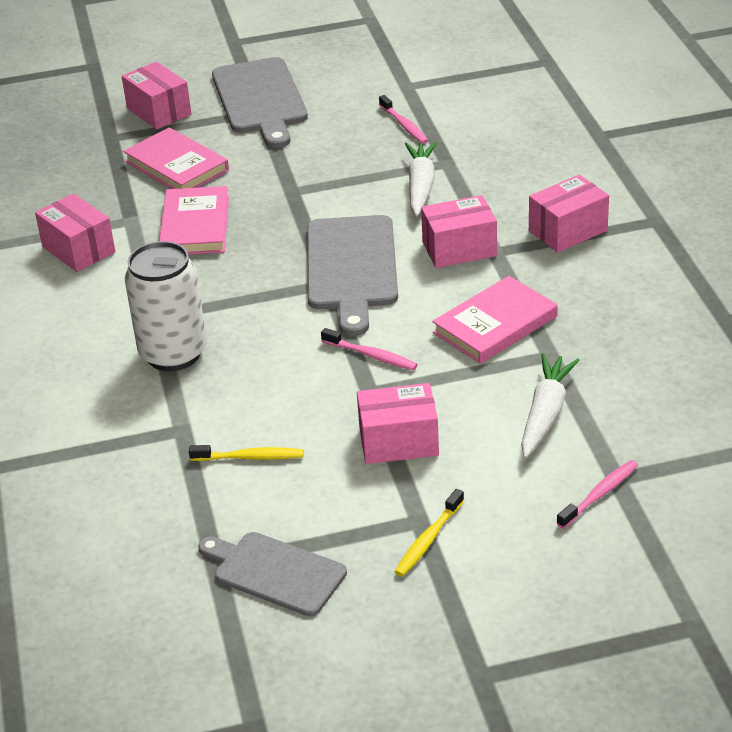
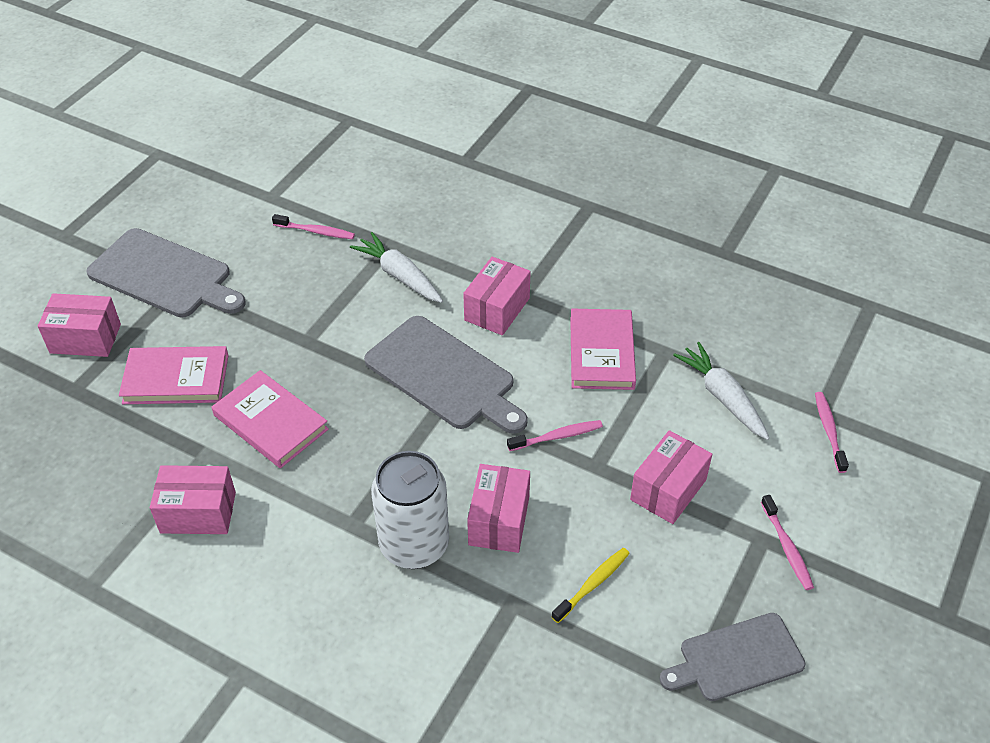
camera: 50 degrees left, 10 degrees up
(428, 539) = (787, 547): yellow toothbrush -> pink toothbrush
(568, 231) = (547, 248): pink box -> pink box (499, 520)

